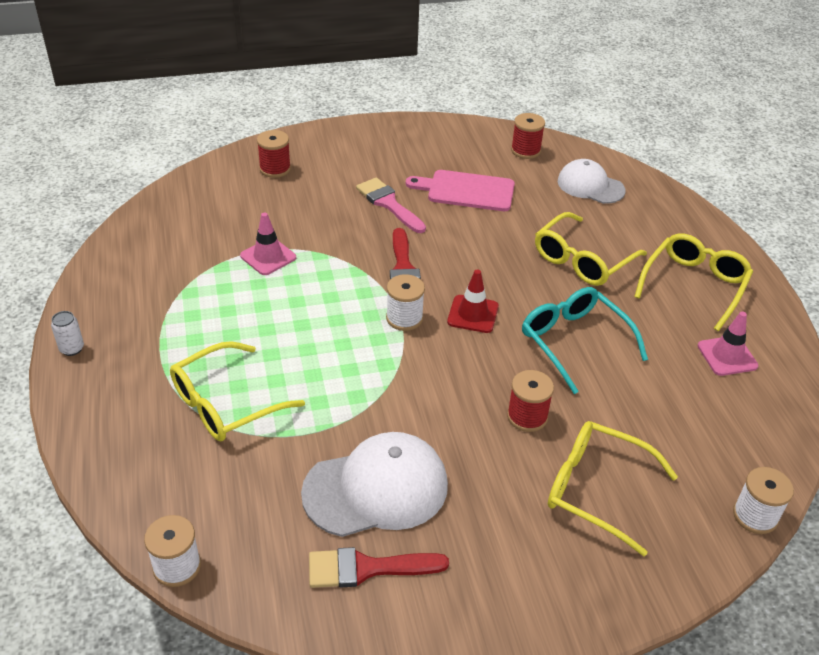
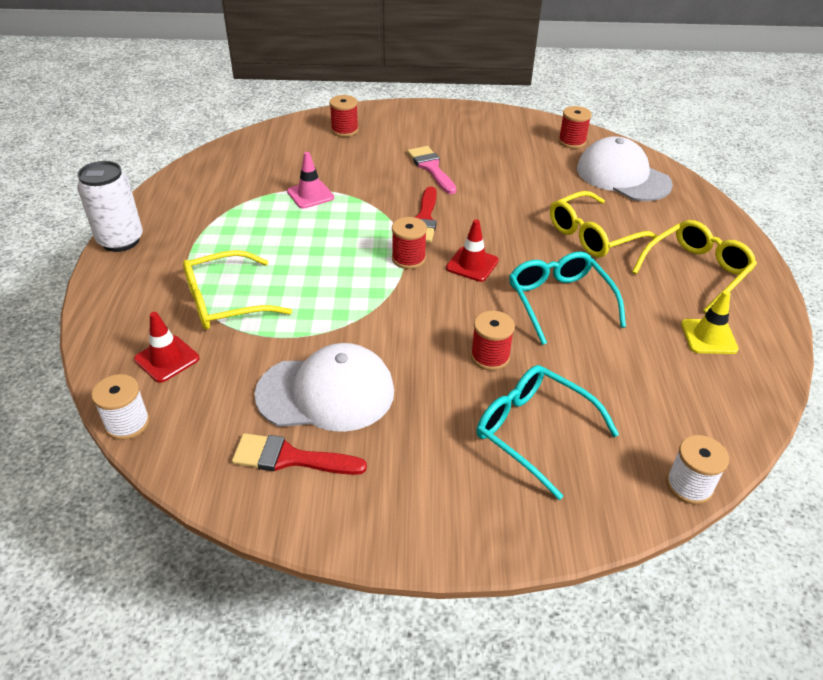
camera: 15 degrees right, 0 degrees up
(72, 349) = (121, 241): white can -> white can, size x2.17
(188, 483) = (167, 359): none -> red traffic cone
(404, 318) = (408, 259): white spool -> red spool
(466, 191) = (505, 166): pink cutting board -> none
(590, 186) = (622, 176): white cap -> white cap, size x1.52
(595, 489) = (532, 431): yellow glasses -> turquoise glasses
(727, 356) = (708, 337): pink traffic cone -> yellow traffic cone

